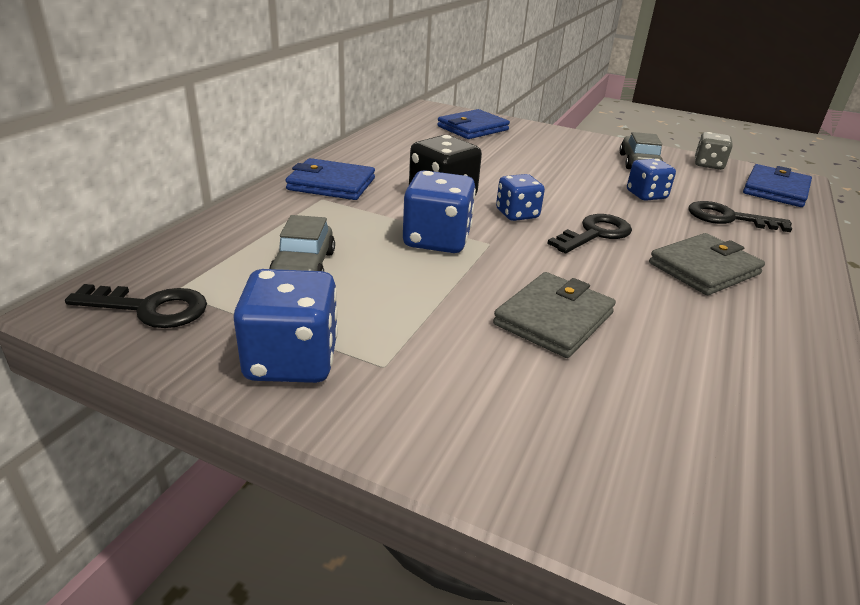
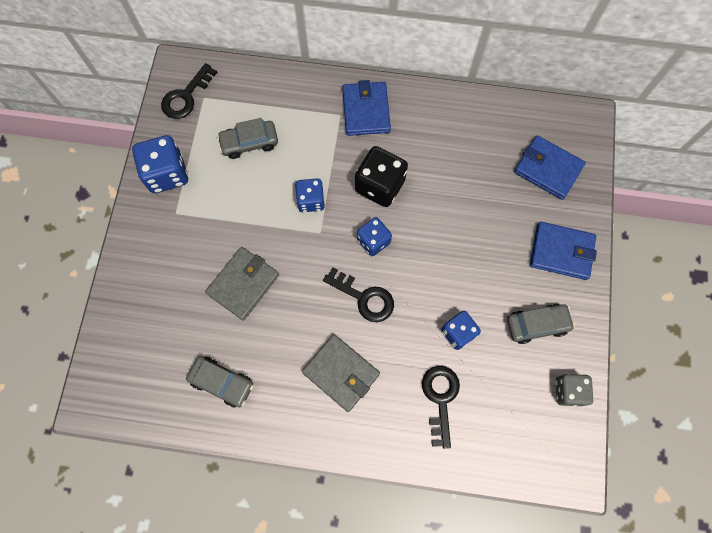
camera: 75 degrees right, 40 degrees up
(150, 308) = (186, 96): black key -> black key turned 45 degrees clockwise
(437, 240) = (311, 201): blue dice -> blue dice, size x0.64
(554, 319) = (243, 284): grey wallet -> grey wallet turned 75 degrees counterclockwise
(735, 375) = (222, 382): none -> grey car
(776, 190) = (531, 450): blue wallet -> blue wallet (561, 252)

